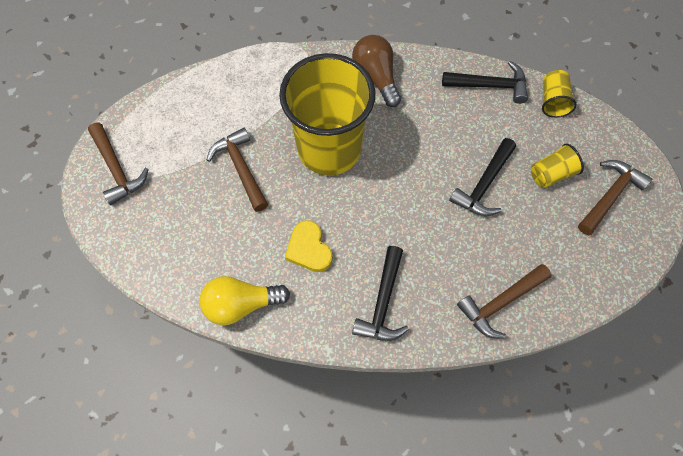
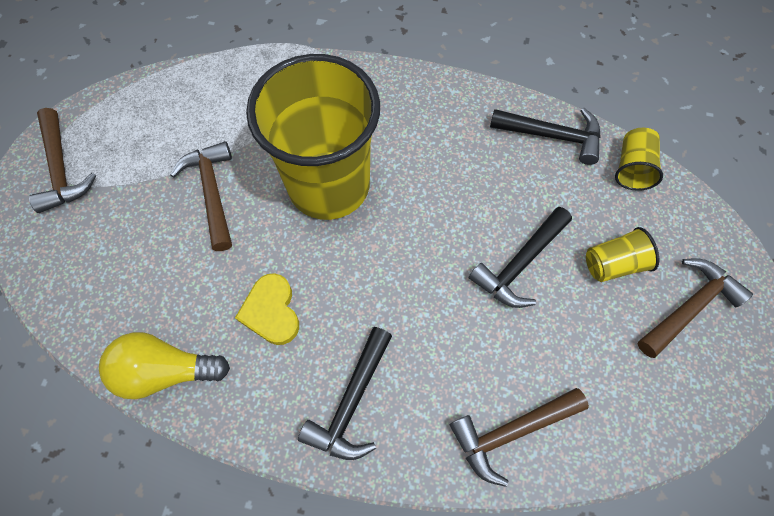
camera: 10 degrees right, 0 degrees up
(376, 77) = (409, 104): brown light bulb -> none

